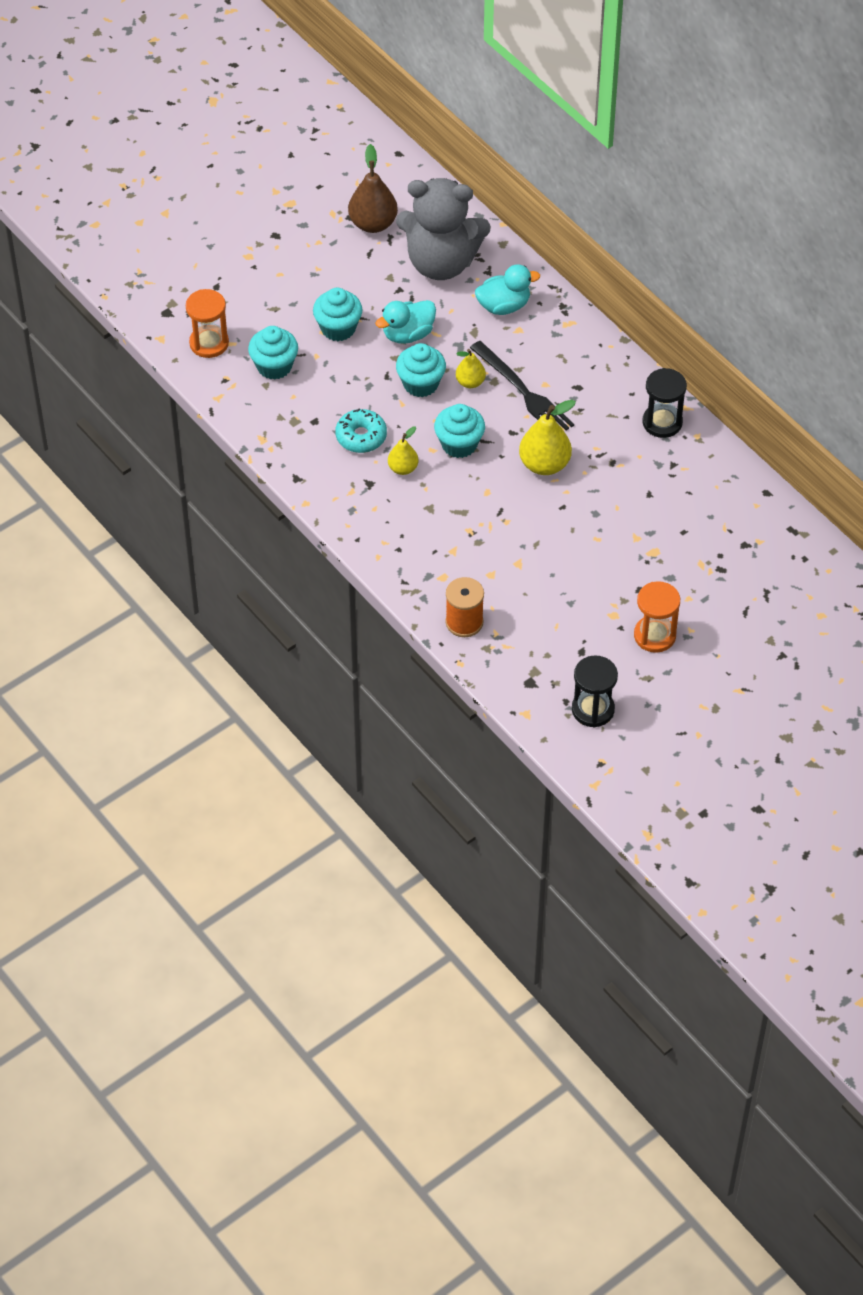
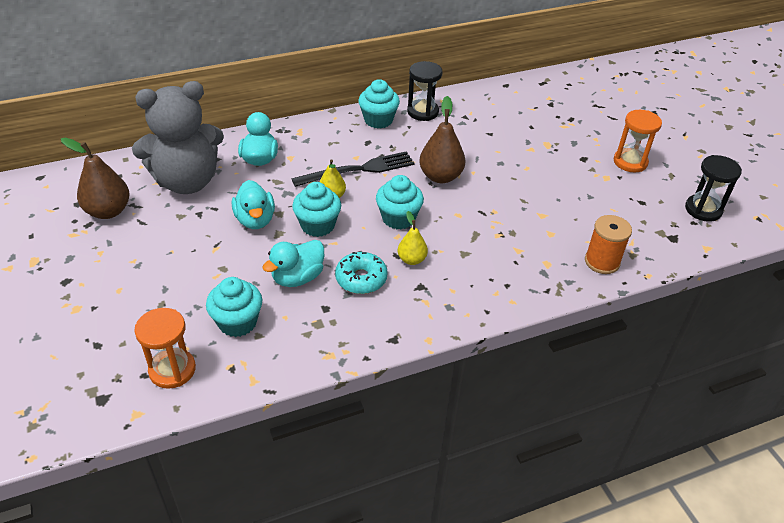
camera: 75 degrees left, 10 degrees down
(338, 328) = (218, 263): turquoise cupcake -> turquoise cupcake (378, 120)
(344, 390) = (297, 277): none -> turquoise duck
(441, 263) = (187, 181): grey teddy bear -> grey teddy bear turned 45 degrees clockwise
(544, 464) = (440, 176): yellow pear -> brown pear

